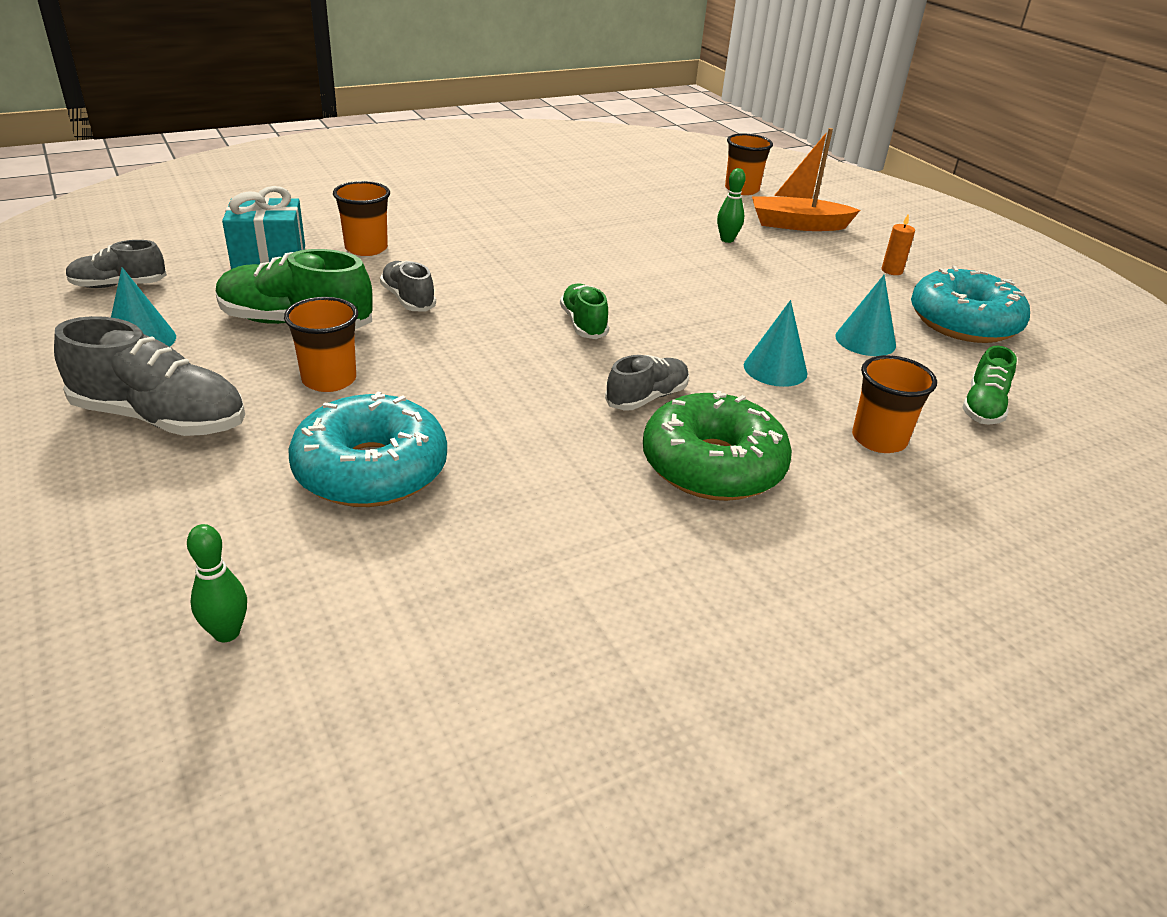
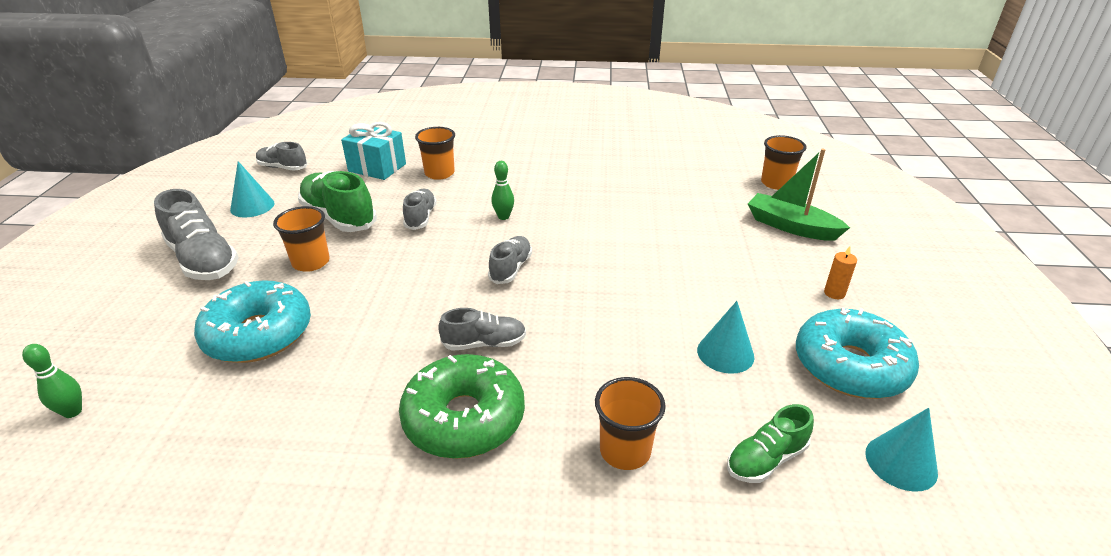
camera: 35 degrees right, 0 degrees up
(583, 324) = (511, 268): green shoe -> grey shoe
(727, 240) = (708, 226): green bowling pin -> green bowling pin (503, 217)
(775, 369) = (612, 353): turquoise cone -> turquoise cone (901, 462)
(798, 225) = (791, 226): orange boat -> green boat

